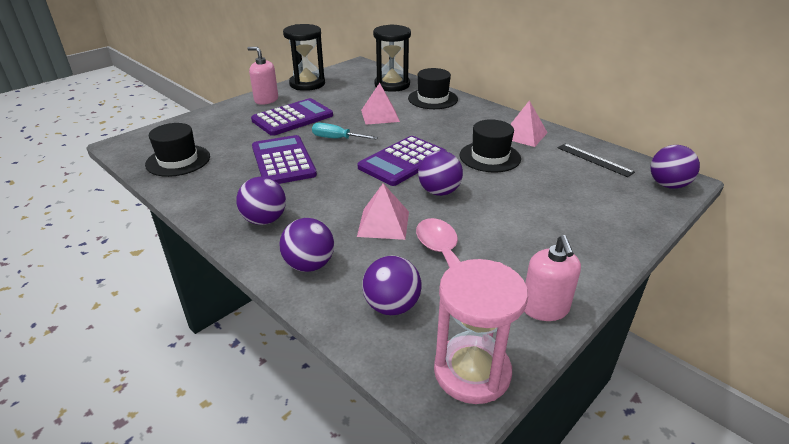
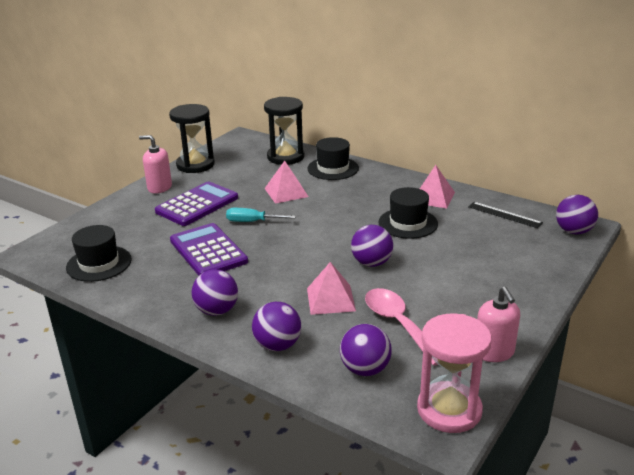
camera: 10 degrees left, 5 degrees down
(402, 161) = (326, 237): purple calculator -> none

